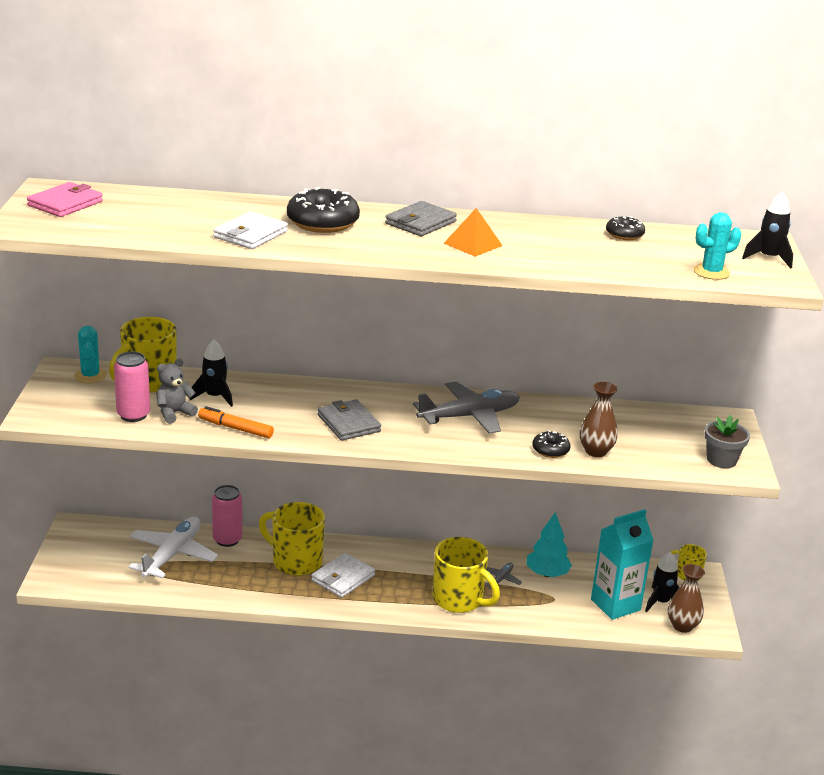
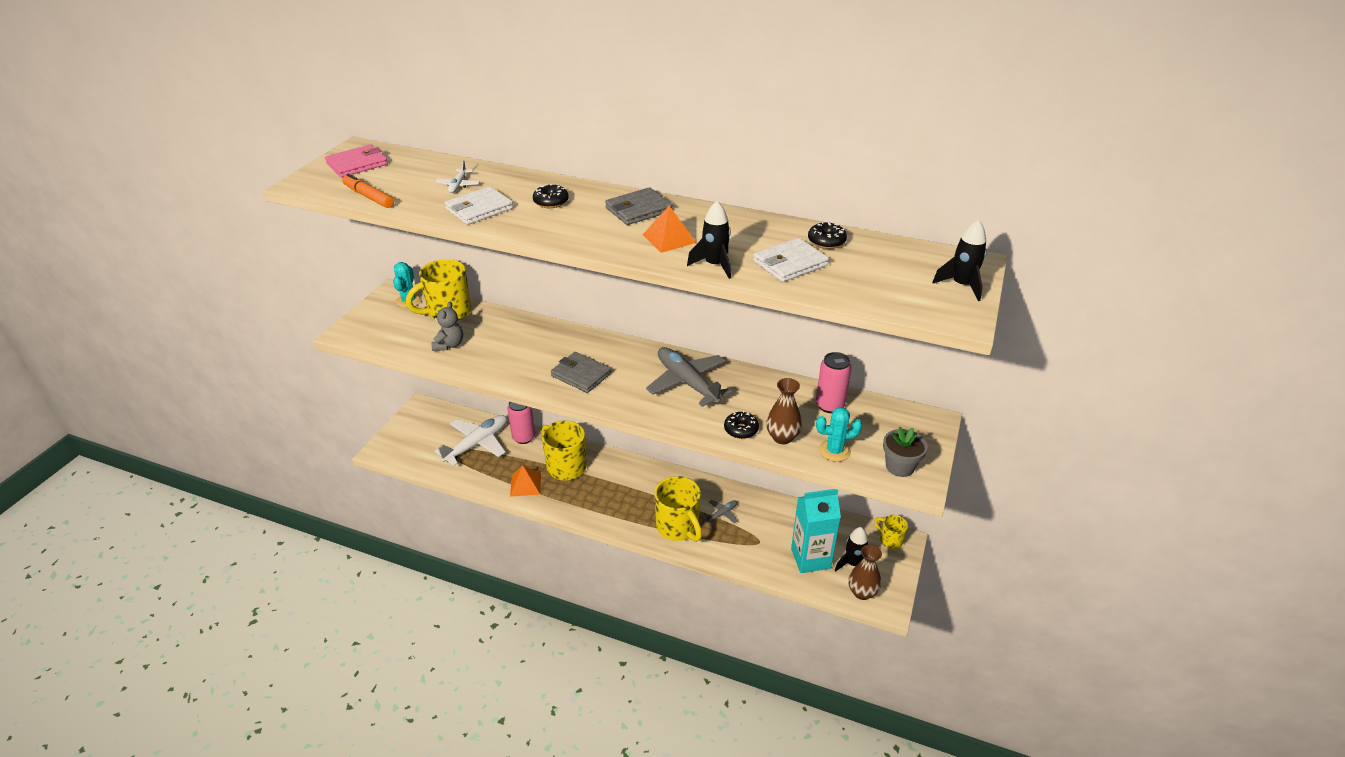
camera: 20 degrees right, 10 degrees up
(133, 415) = (417, 342): pink can -> pink can (830, 405)
(174, 413) = (449, 345): grey teddy bear -> grey teddy bear turned 120 degrees clockwise
(205, 215) = (458, 185): none -> white plane
(215, 397) = (490, 333): black rocket -> black rocket (714, 265)
(235, 428) = (487, 366): orange marker -> orange marker (369, 197)
(257, 586) = (525, 484): none -> orange pyramid
(323, 223) = (551, 202): black donut -> black donut, size x0.54
(343, 578) = (594, 489): white wallet -> white wallet (790, 263)
(348, 423) = (581, 375): grey wallet -> grey wallet turned 45 degrees counterclockwise
(469, 416) = (687, 383): grey plane -> grey plane turned 120 degrees counterclockwise
(547, 574) = (764, 516): turquoise tree -> none
(711, 272) = (887, 296): turquoise cactus -> turquoise cactus (834, 451)

